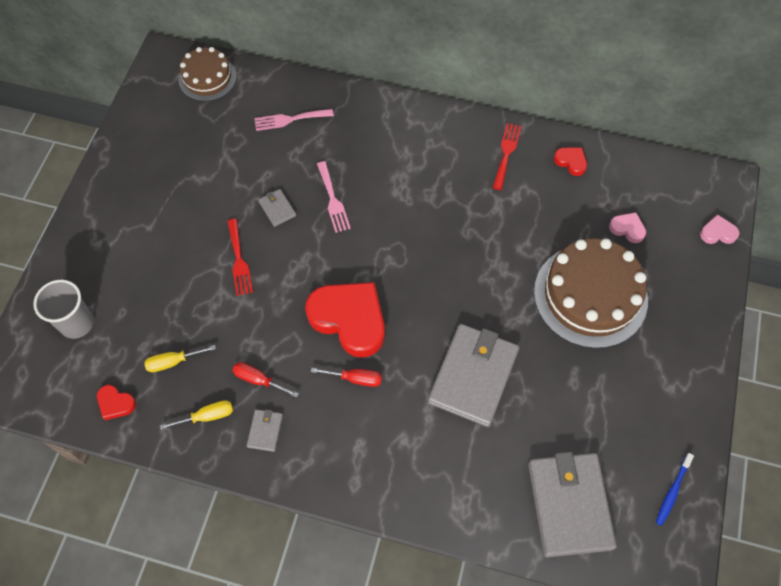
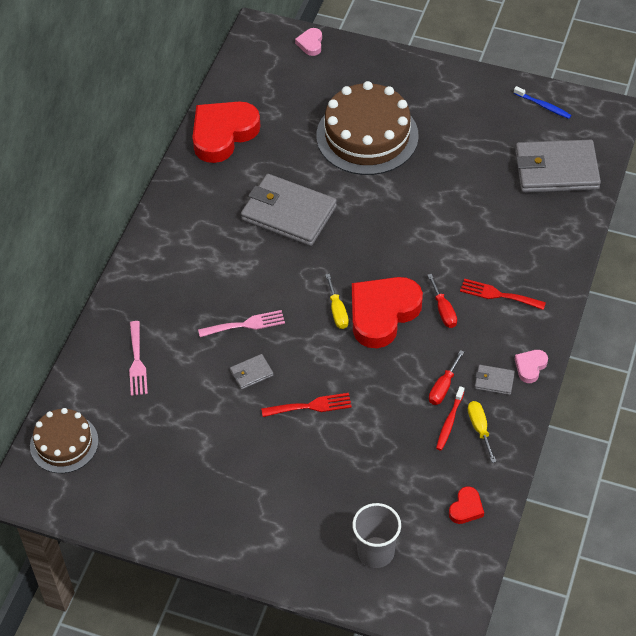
camera: 85 degrees left, 10 degrees down
(173, 362) = (422, 460): yellow screwdriver -> yellow screwdriver (337, 311)
(216, 386) = (449, 422): none -> red toothbrush
(355, 379) = (443, 310): red screwdriver -> red screwdriver turned 150 degrees clockwise
(473, 376) = (442, 224): grey wallet -> grey wallet (288, 213)
(506, 153) = (206, 181): red fork -> red fork (498, 295)
(571, 162) = (223, 134): red heart -> red heart, size x2.27
(627, 229) = (301, 103): pink heart -> pink heart (530, 367)

